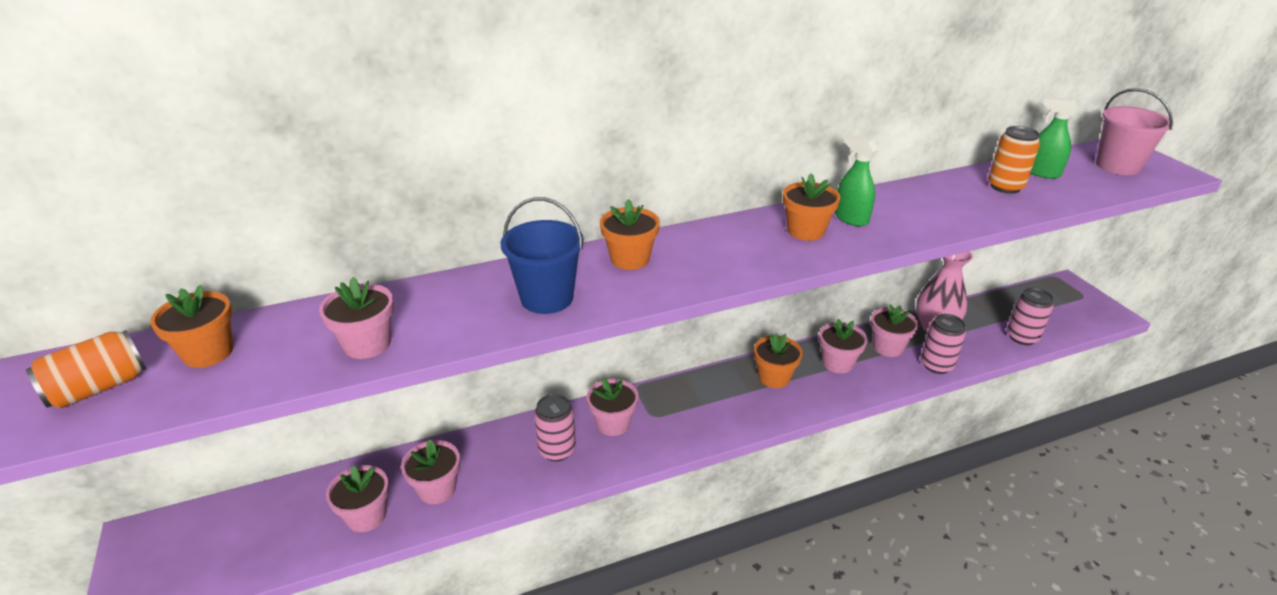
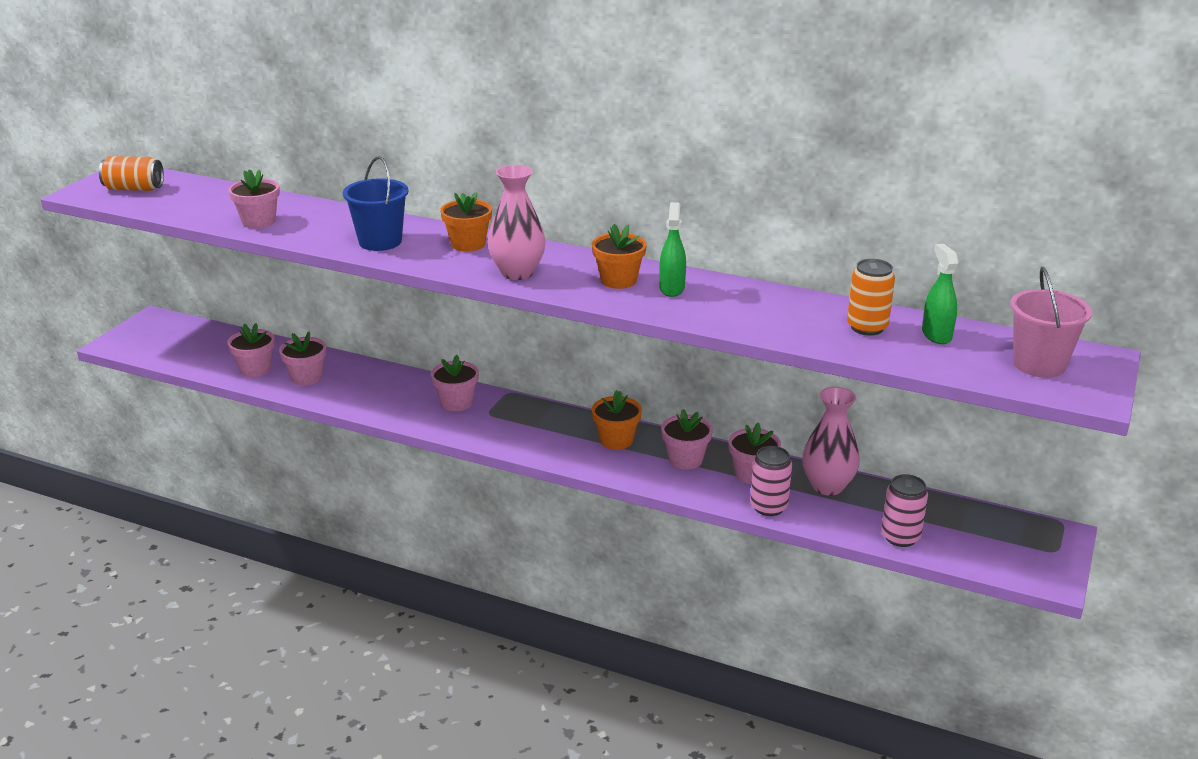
camera: 45 degrees right, 5 degrees down
(208, 352) = (193, 194): orange flower pot -> none
(557, 450) = (399, 396): pink can -> none
(725, 264) = (517, 273): none -> pink vase

